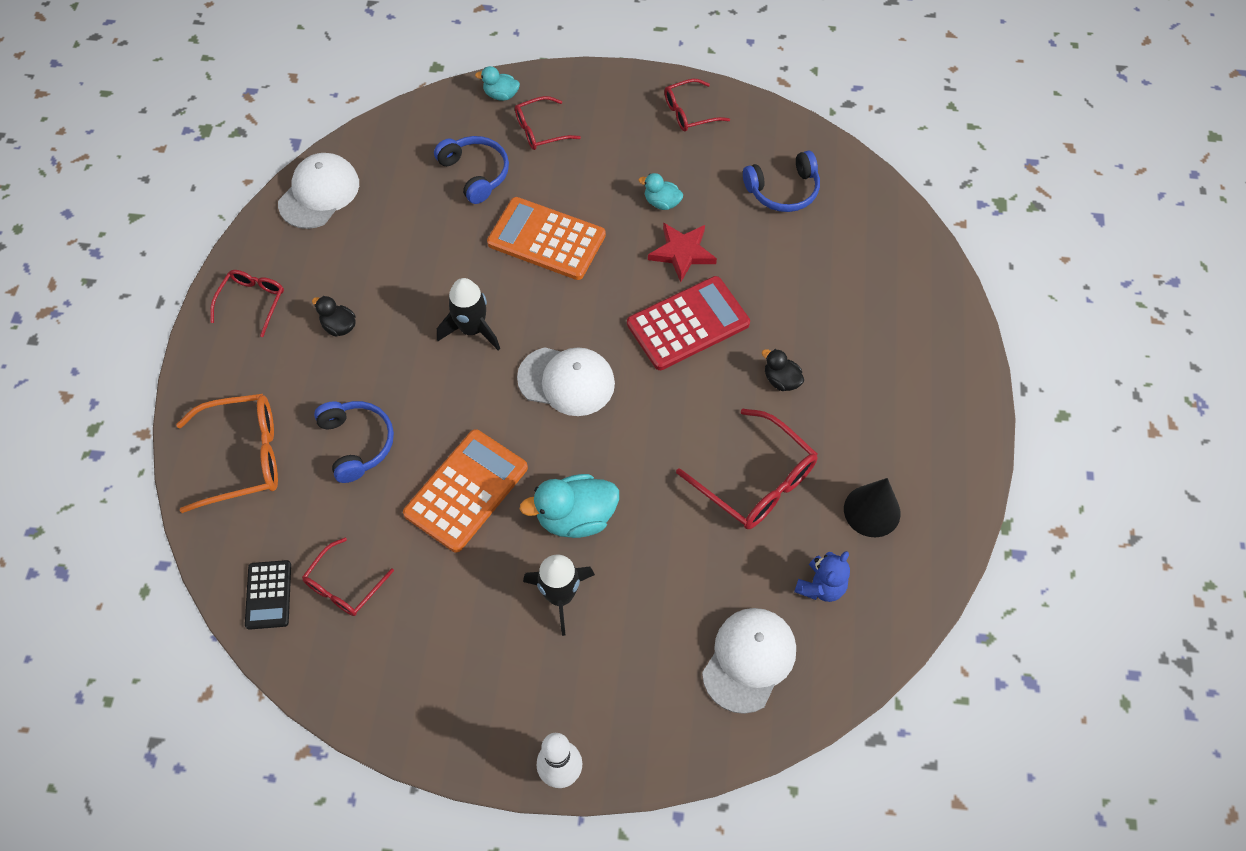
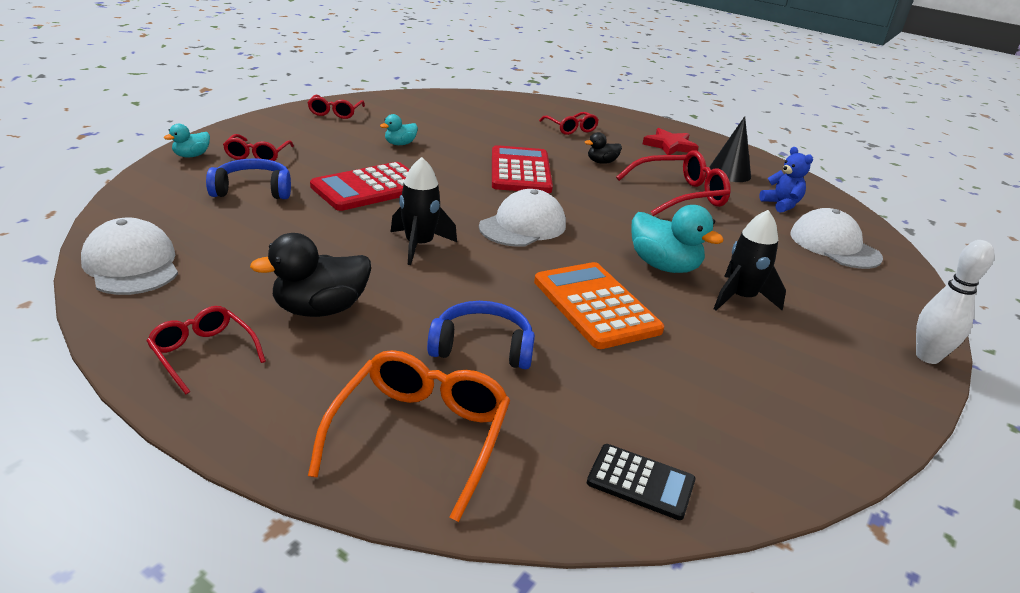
camera: 65 degrees left, 30 degrees down
(339, 326) = (320, 309): black duck -> black duck, size x1.82
(344, 586) = (661, 417): red glasses -> red glasses (571, 129)
(546, 239) = (370, 188): orange calculator -> red calculator
(575, 517) = (664, 266): turquoise duck -> turquoise duck turned 60 degrees counterclockwise
(682, 253) = (455, 153): red star -> red star (670, 146)
(783, 190) = (447, 113): blue headphones -> none

